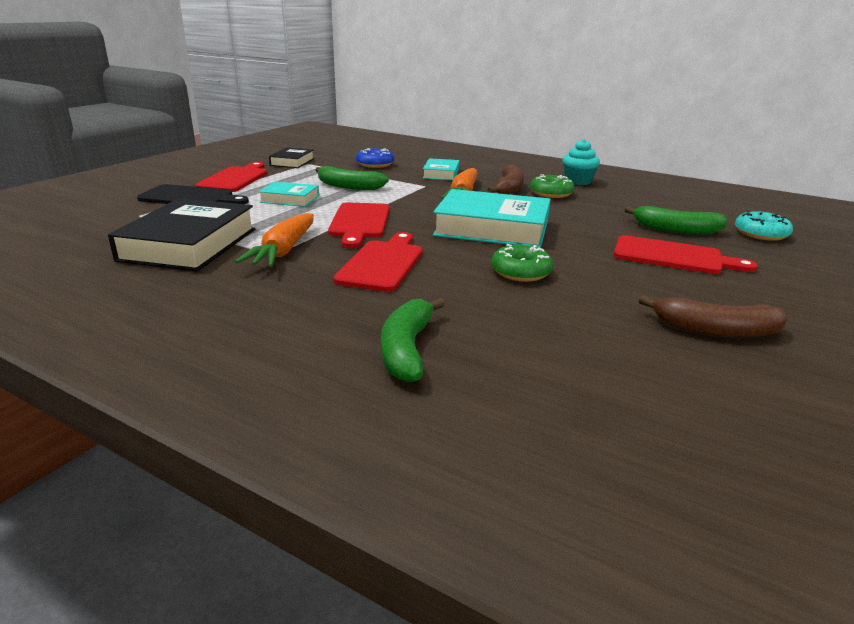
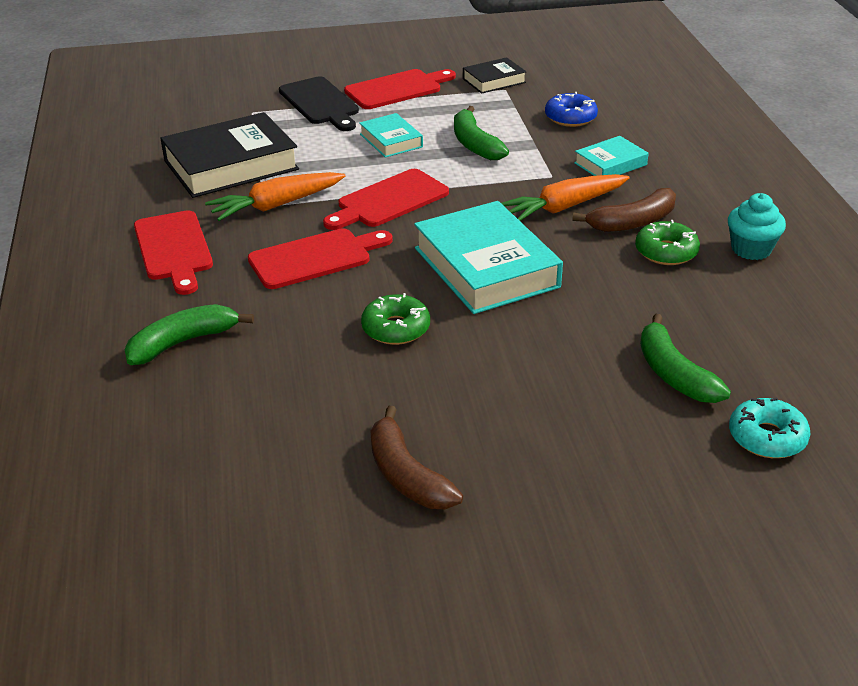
camera: 50 degrees right, 10 degrees up
(673, 256) = (575, 398): red cutting board -> red cutting board (173, 249)

